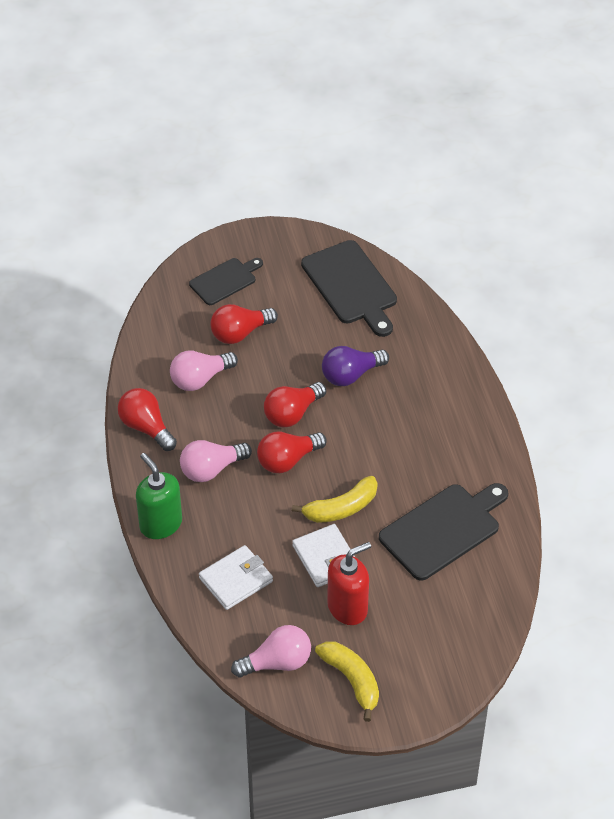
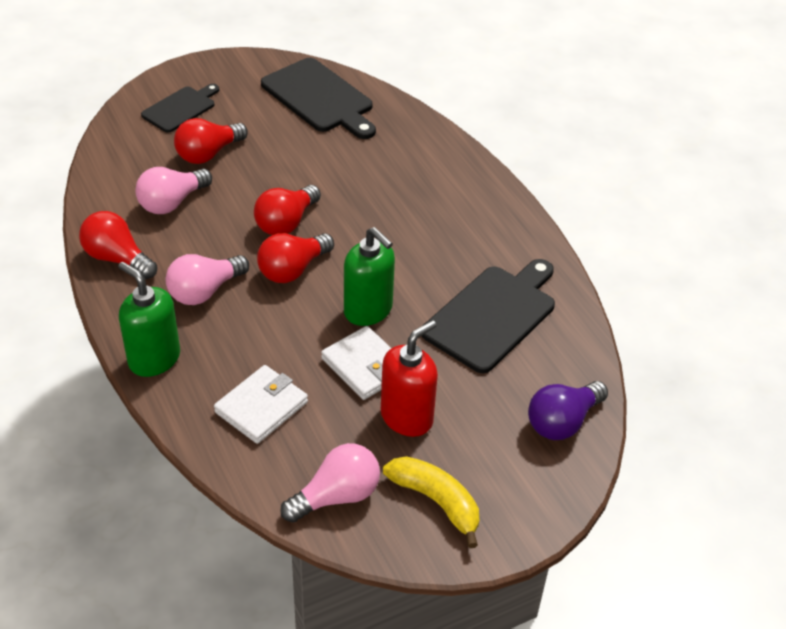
camera: 15 degrees left, 5 degrees down
(341, 508) = (368, 310): yellow banana -> green soap dispenser
(351, 375) = (342, 178): purple light bulb -> purple light bulb (562, 422)

